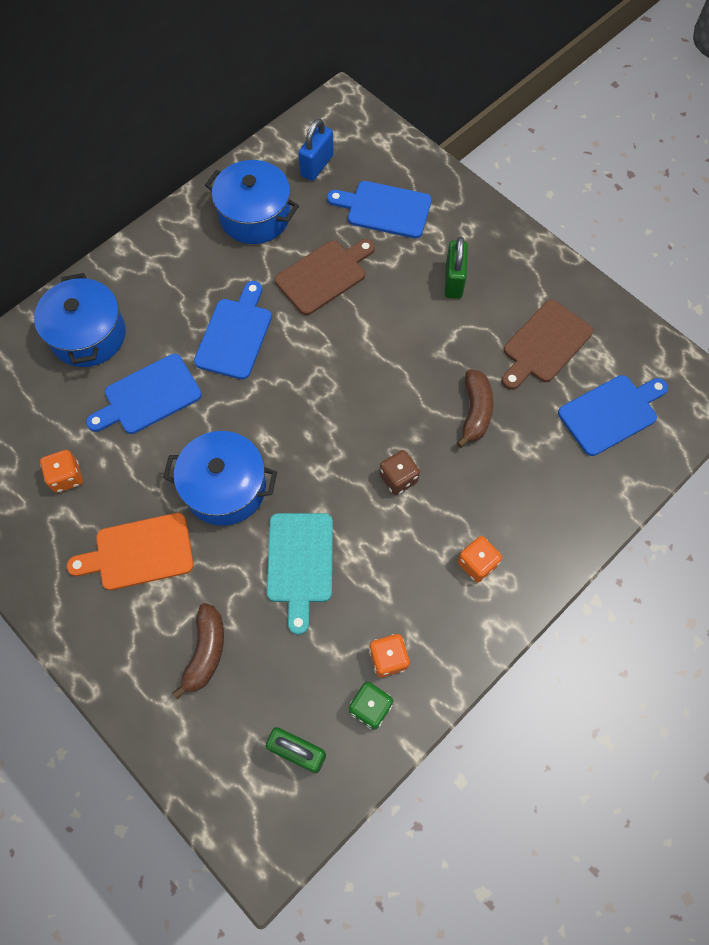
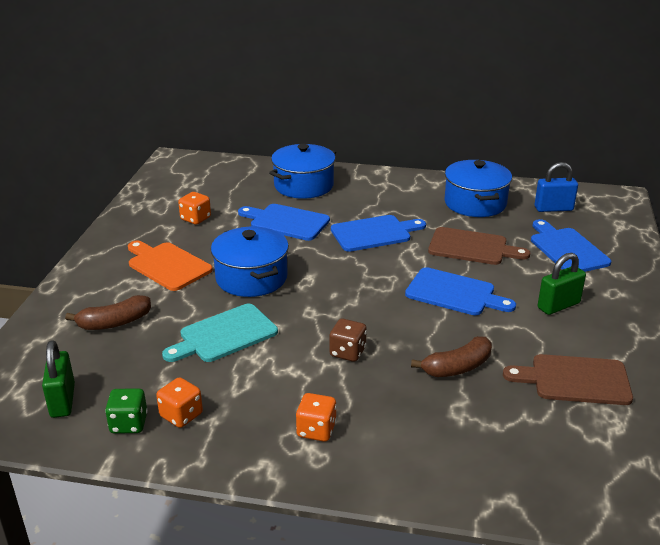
camera: 55 degrees right, 35 degrees down
(611, 413) = (566, 453): blue cutting board -> blue cutting board (454, 293)

